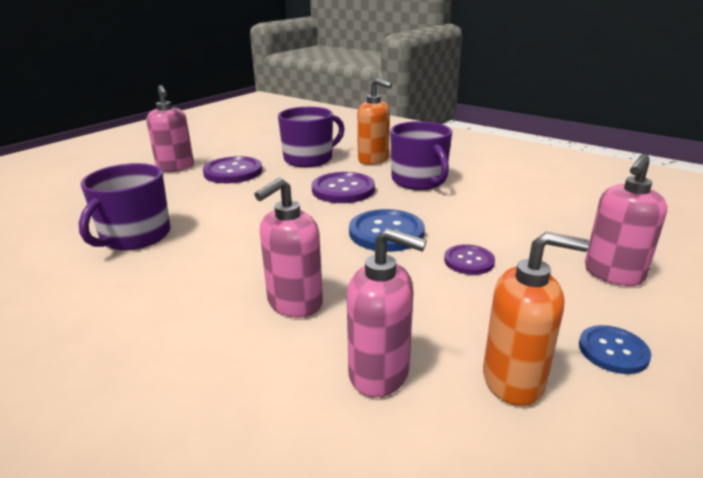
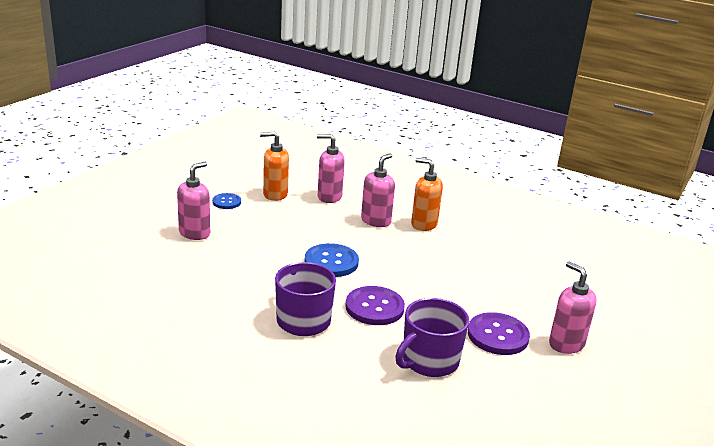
camera: 170 degrees right, 0 degrees up
(135, 236) = (506, 260): purple mug -> none
(373, 160) = (353, 359): orange soap dispenser -> orange soap dispenser (423, 224)
(469, 261) = (278, 241): purple button -> none

